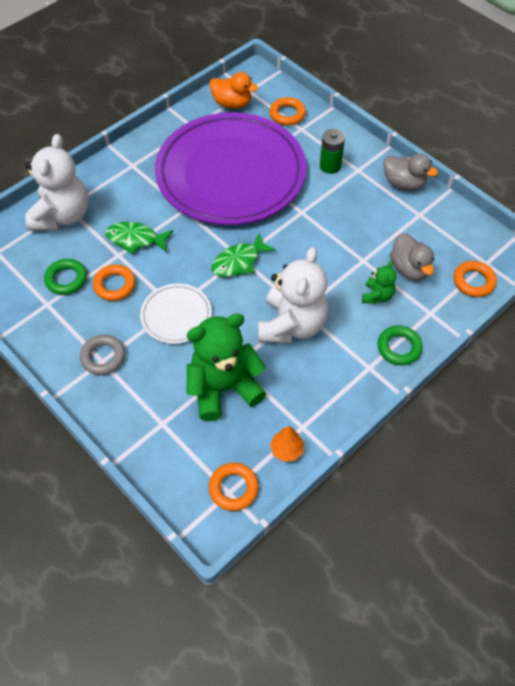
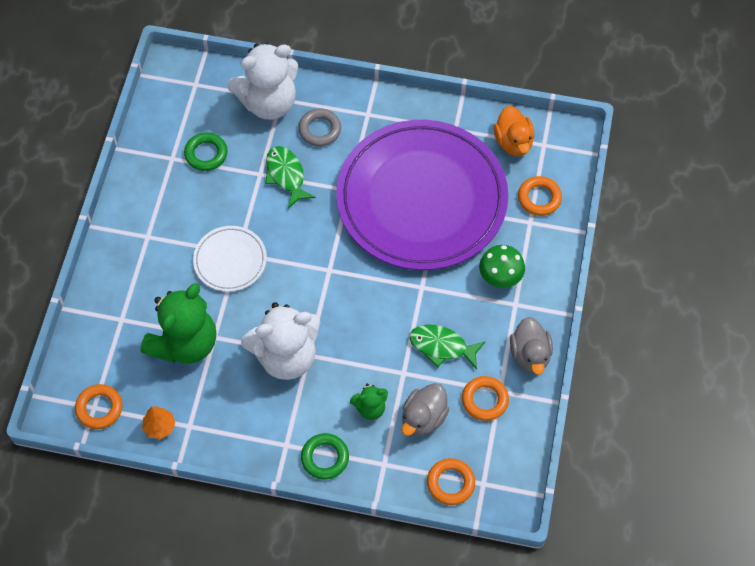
camera: 55 degrees right, 5 degrees up
(103, 357) = (151, 235): grey ring -> grey ring (320, 130)
(115, 285) = (227, 193): orange ring -> orange ring (485, 400)
(224, 388) = (185, 343): green teddy bear -> green teddy bear turned 90 degrees clockwise
(239, 261) = (323, 271): green fish -> green fish (442, 346)
(330, 166) = (500, 276): green battery -> green mushroom

